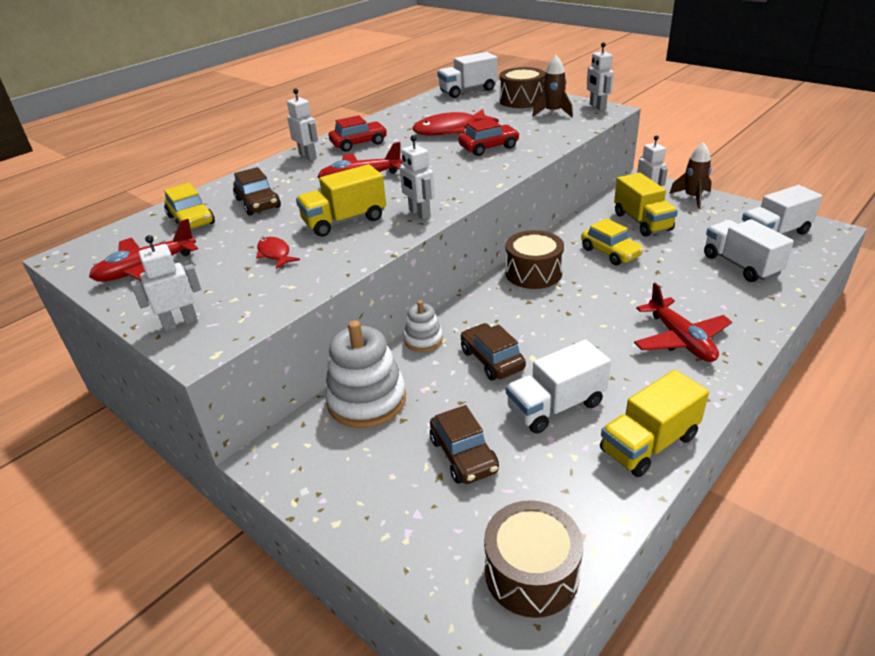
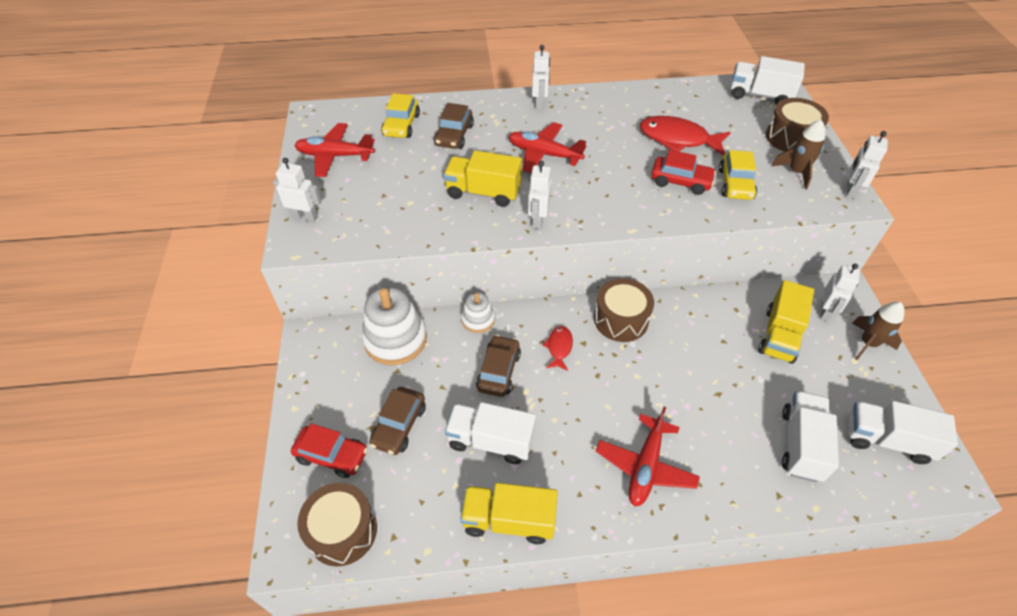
camera: 40 degrees right, 15 degrees up
(275, 254) = (410, 194): red fish -> red fish (559, 347)
(359, 143) = (590, 111): red car -> red car (332, 455)
(610, 252) = (706, 346): yellow car -> yellow car (735, 184)

